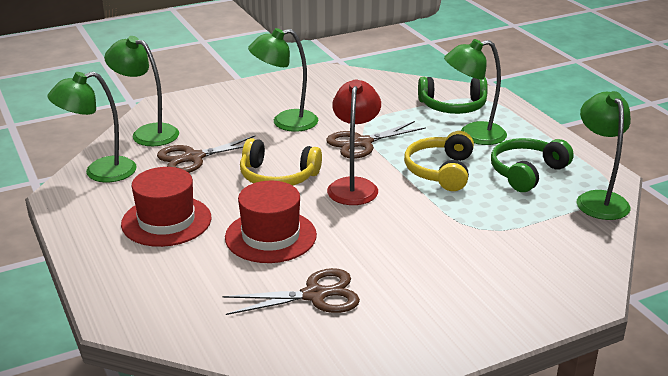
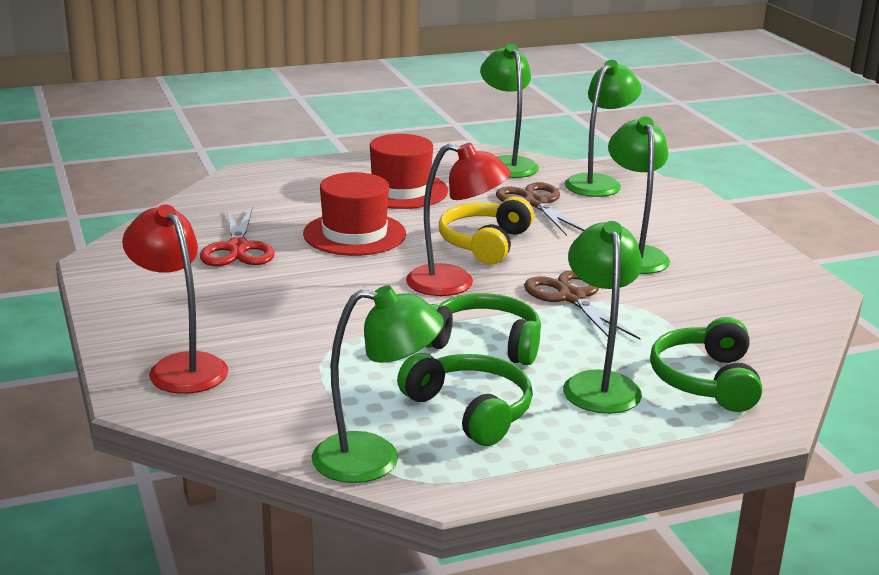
camera: 95 degrees right, 5 degrees down
(315, 295) = (238, 248): brown scissors -> red scissors
(440, 171) = (484, 343): yellow headphones -> green headphones
(536, 289) = (180, 366): none -> red lamp

